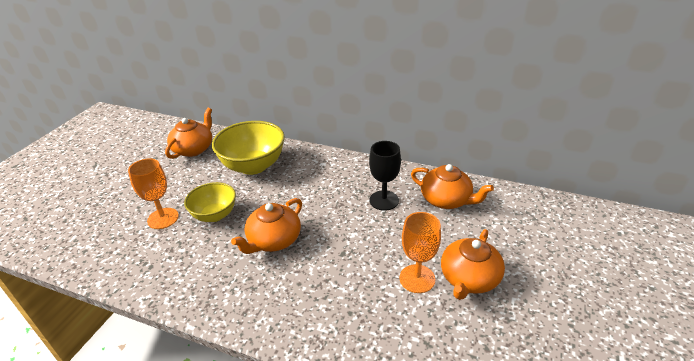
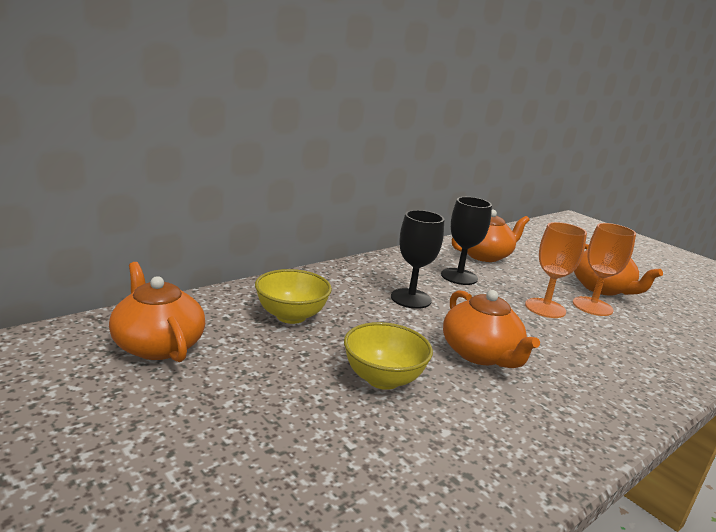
camera: 65 degrees left, 15 degrees down
(163, 218) = (341, 429): orange goblet -> orange goblet (545, 308)
(253, 166) = (291, 316): yellow bowl -> yellow bowl, size x0.63
(321, 193) = (411, 298): none -> black goblet

